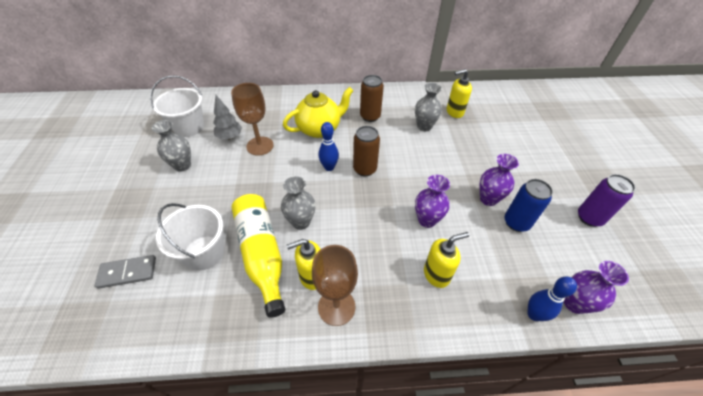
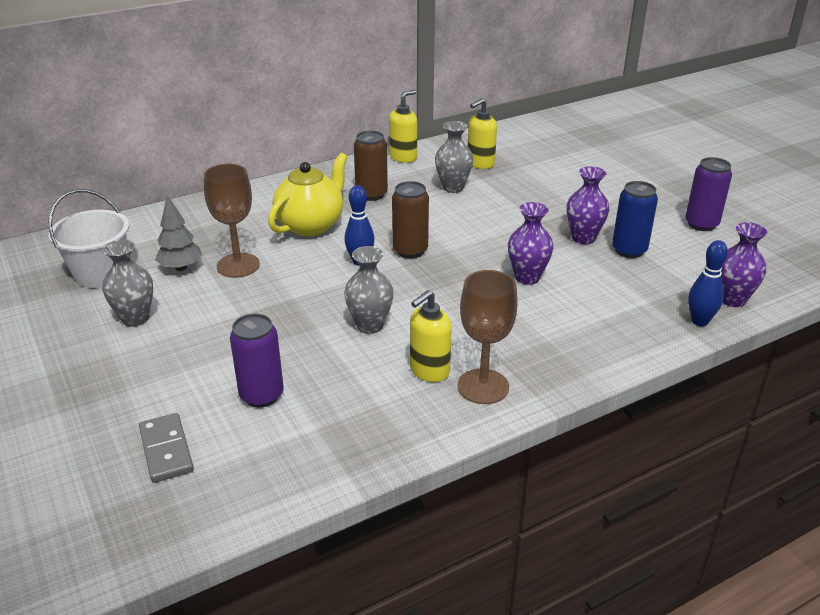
camera: 25 degrees left, 15 degrees down
(127, 273) = (166, 450): grey domino -> grey domino turned 75 degrees counterclockwise
(204, 252) = (261, 395): white bucket -> purple can
(262, 254) = (345, 371): yellow bottle -> none
(436, 274) = (575, 322): yellow soap dispenser -> yellow soap dispenser (403, 157)

